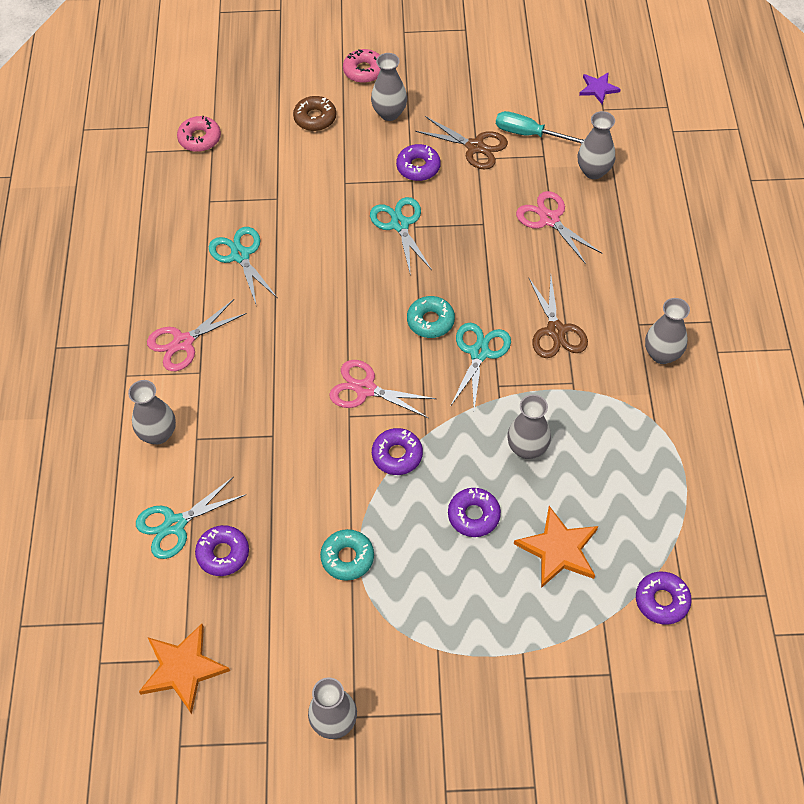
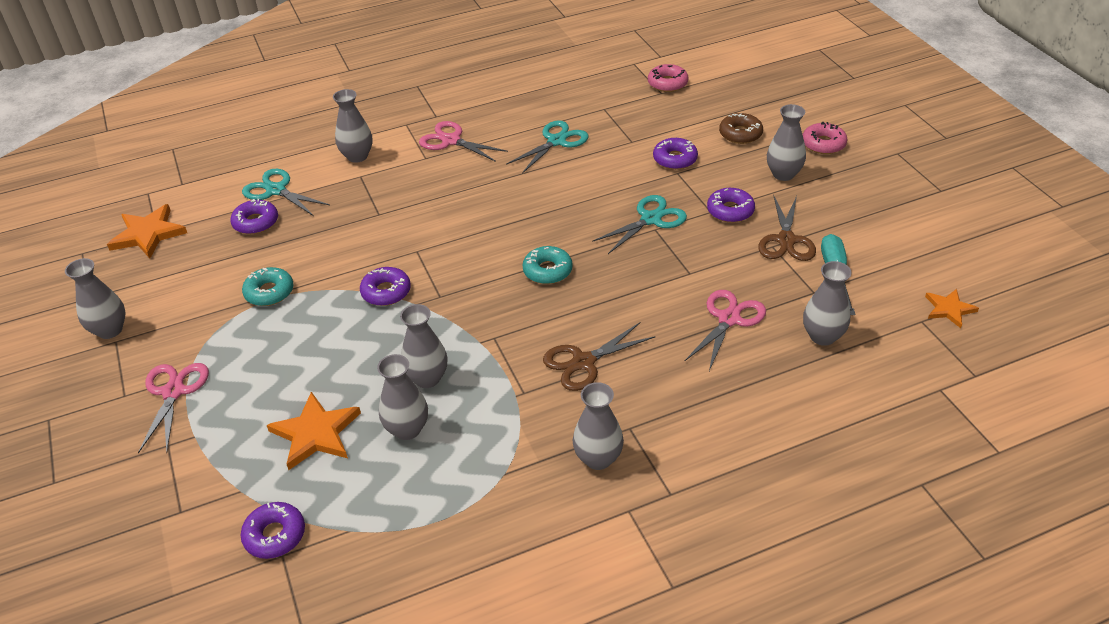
camera: 70 degrees right, 15 degrees down
(365, 389) = (450, 252): pink scissors -> pink scissors (173, 392)
(473, 515) = (337, 361): purple donut -> purple donut (675, 159)
(479, 353) = (526, 314): turquoise scissors -> none
(581, 477) = (407, 429): none -> grey vase
(598, 89) = (949, 309): purple star -> orange star

